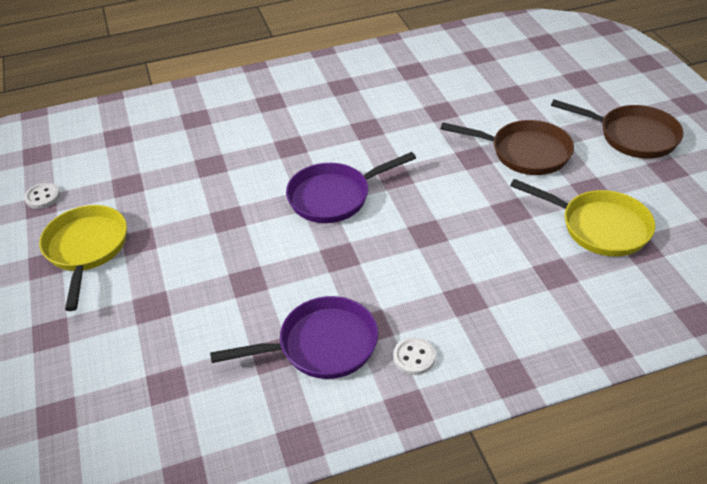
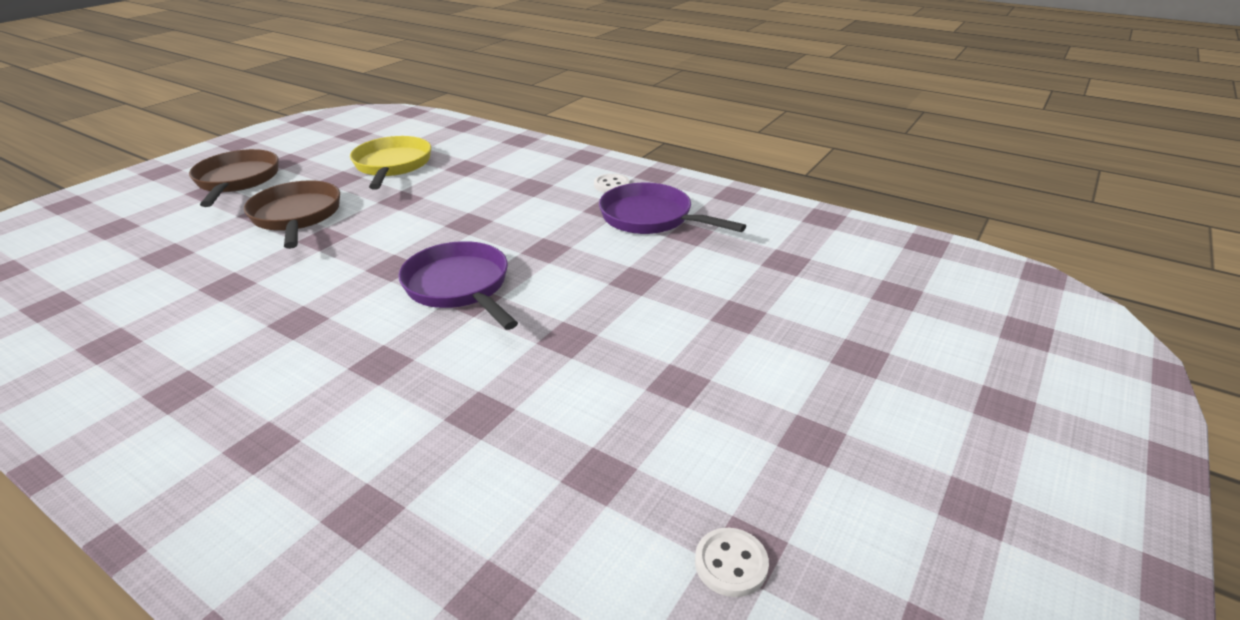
camera: 130 degrees left, 10 degrees down
(86, 249) = (744, 418): yellow pan -> none
(334, 197) = (460, 287): purple pan -> purple pan turned 150 degrees counterclockwise

